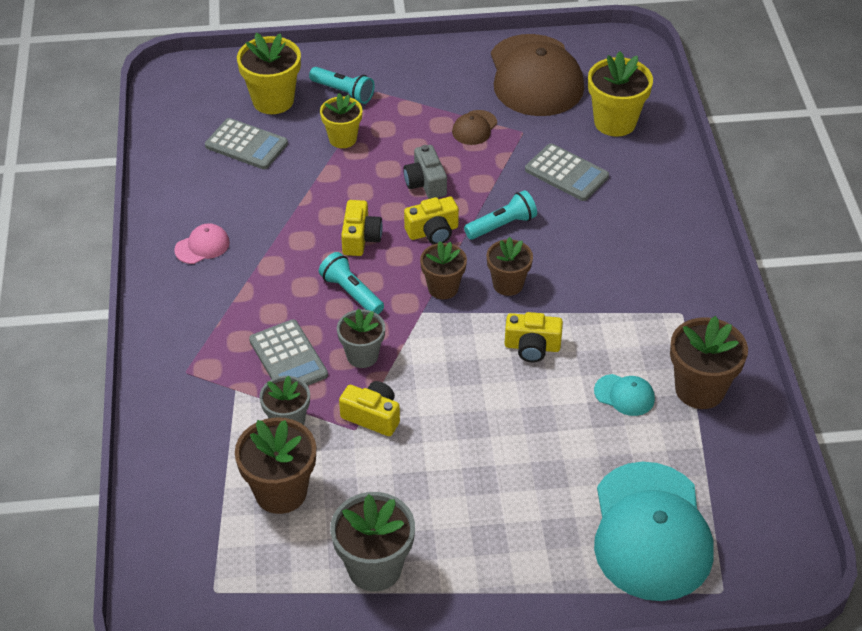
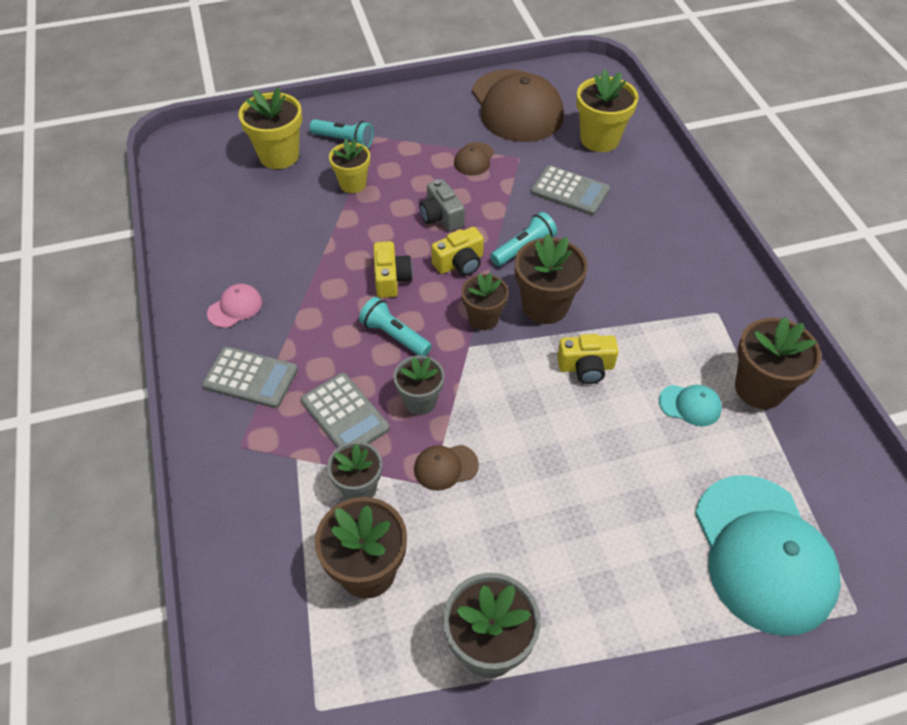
camera: 10 degrees left, 5 degrees up
(246, 145) = (261, 201): grey calculator -> grey calculator (250, 378)
(372, 416) = (445, 467): yellow camera -> brown cap
(508, 284) = (545, 306): brown flower pot -> brown flower pot, size x1.53

